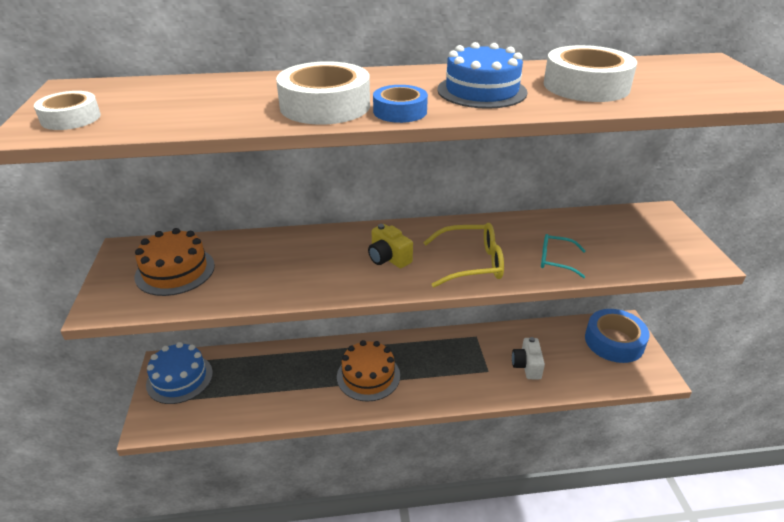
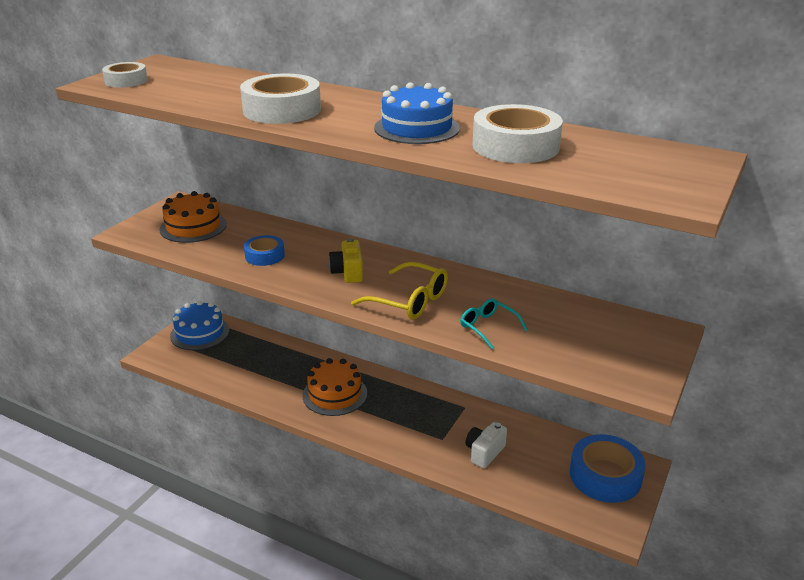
camera: 35 degrees right, 5 degrees down
(400, 111) = (323, 126): blue tape -> blue tape (264, 256)

